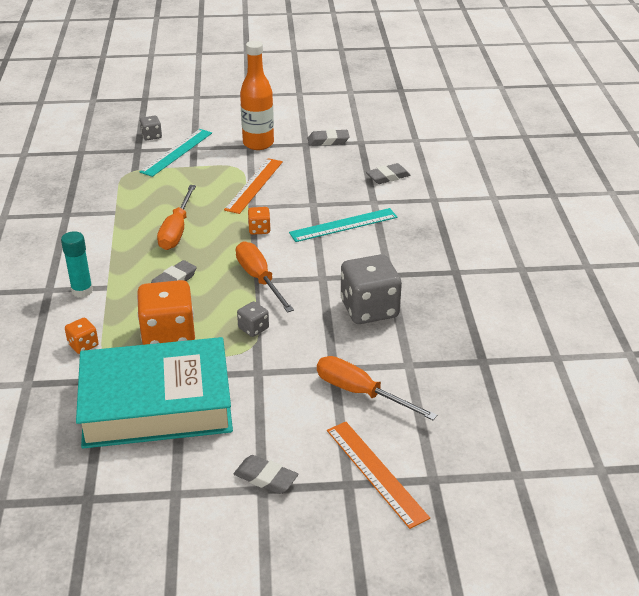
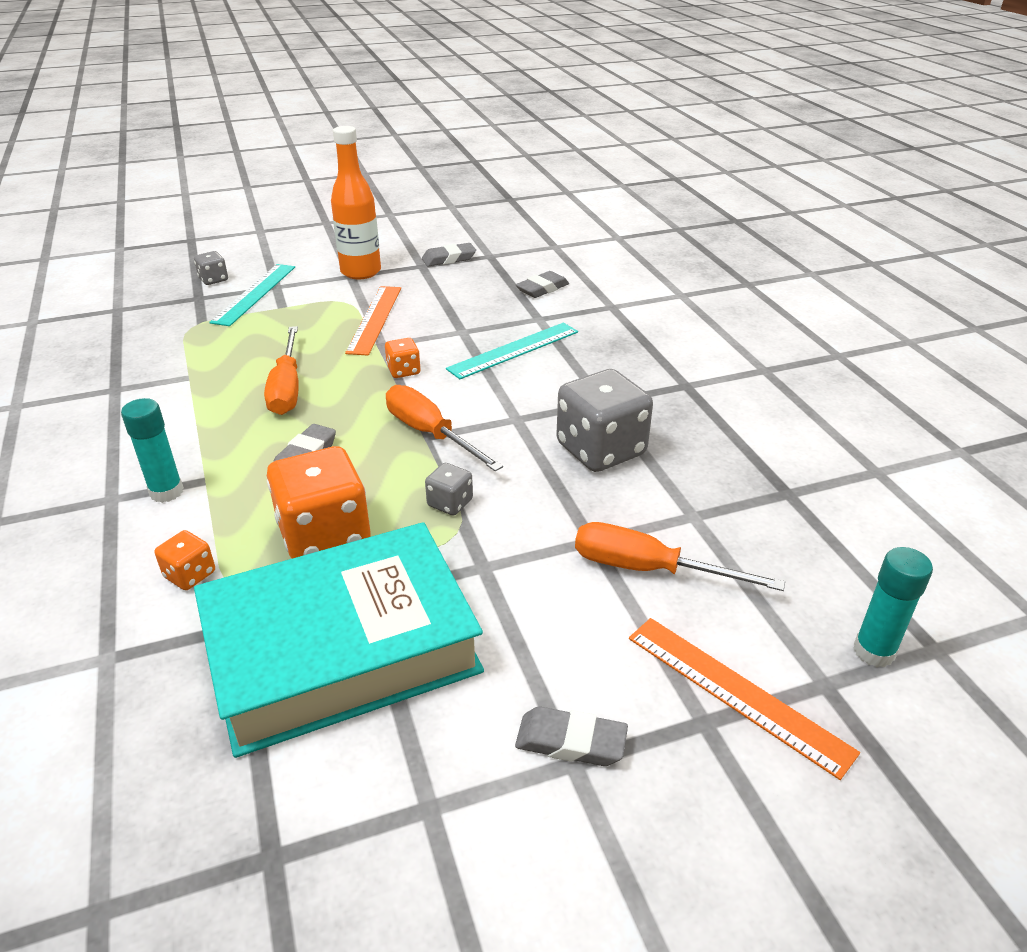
camera: 15 degrees left, 0 degrees up
(476, 467) = (874, 651): none -> turquoise glue stick

